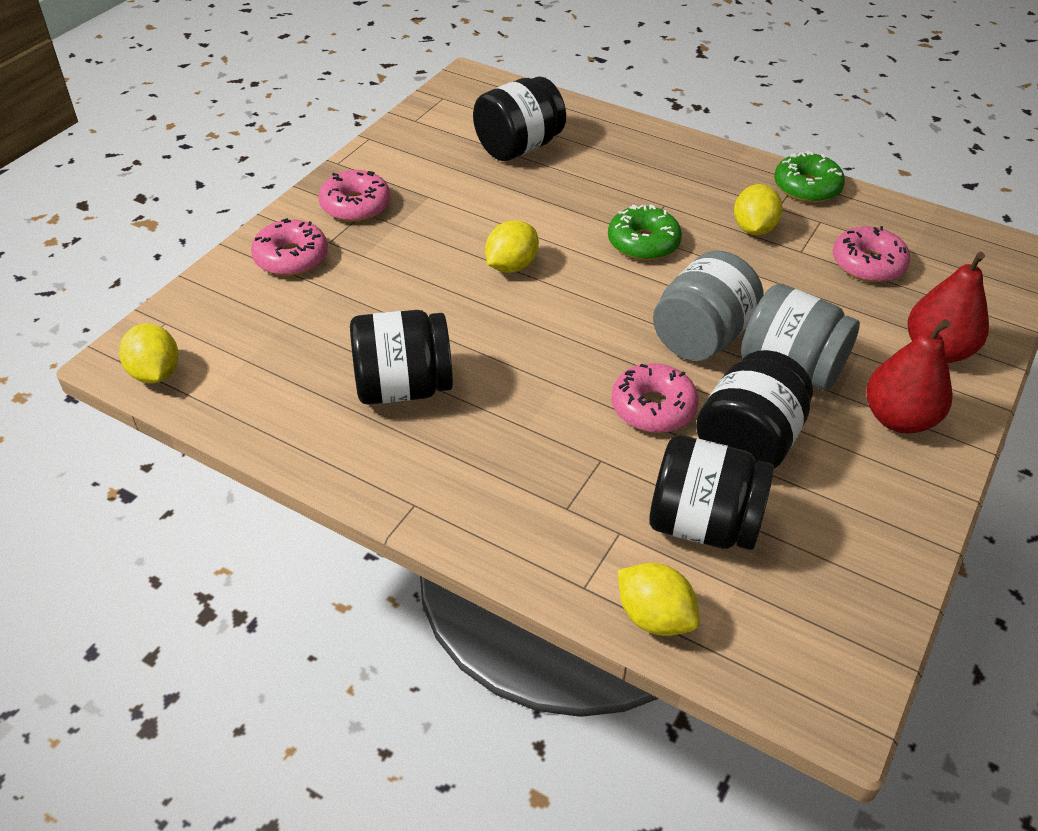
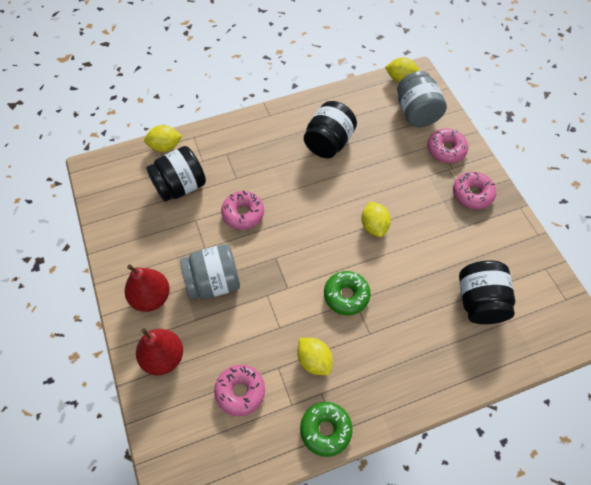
camera: 130 degrees right, 15 degrees up
(701, 337) = (262, 264): grey jar -> grey jar (416, 113)
(747, 442) = (196, 231): black jar -> none

